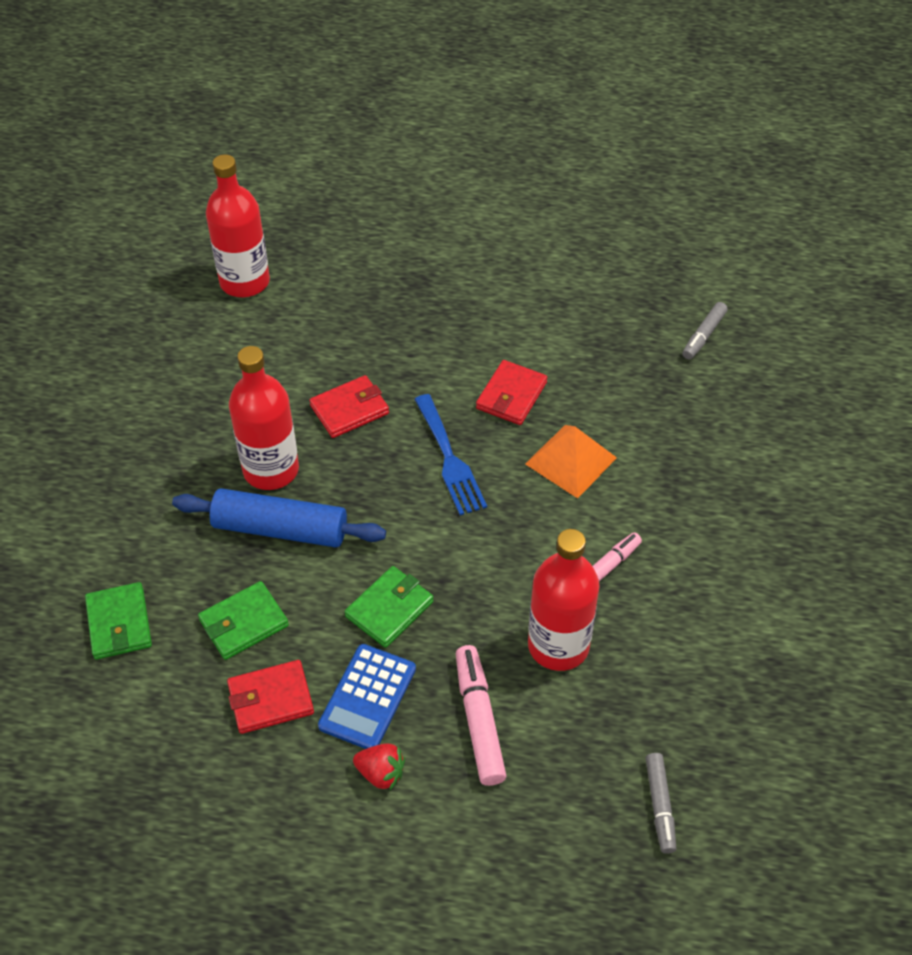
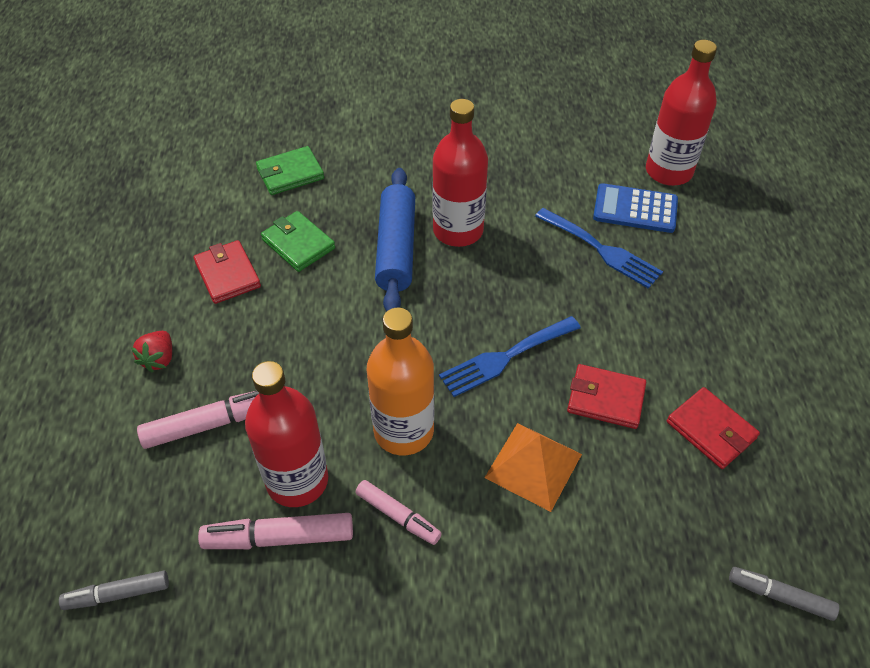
camera: 80 degrees right, 0 degrees up
(335, 358) = (601, 250): none -> blue fork
(349, 410) = (542, 271): red wallet -> red wallet (711, 430)
(367, 697) = (232, 338): blue calculator -> blue calculator (635, 209)
(389, 609) = (323, 338): green wallet -> none
(518, 552) = (403, 431): none -> orange bottle
(617, 665) = (279, 537): none -> pink marker

